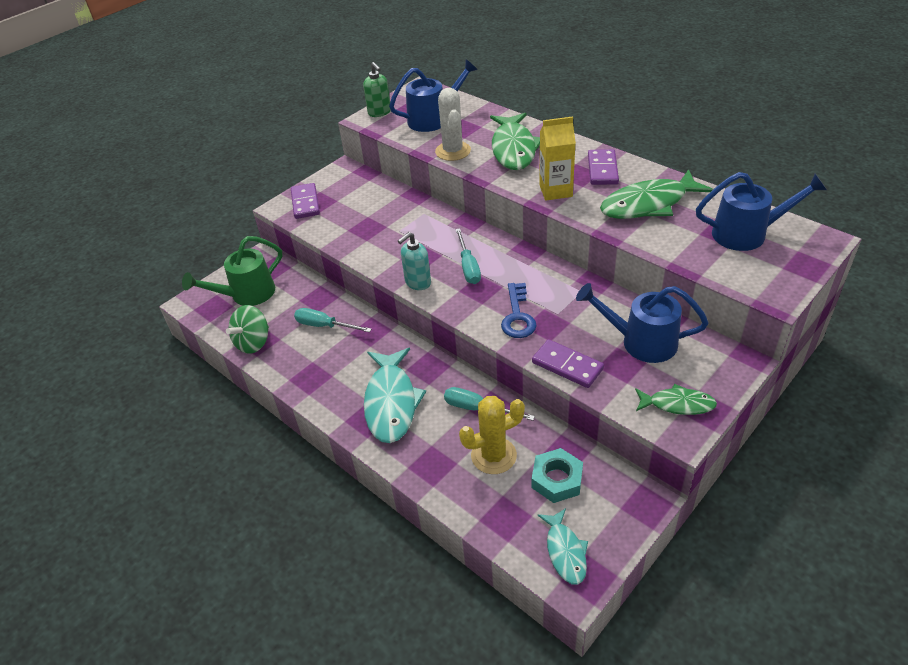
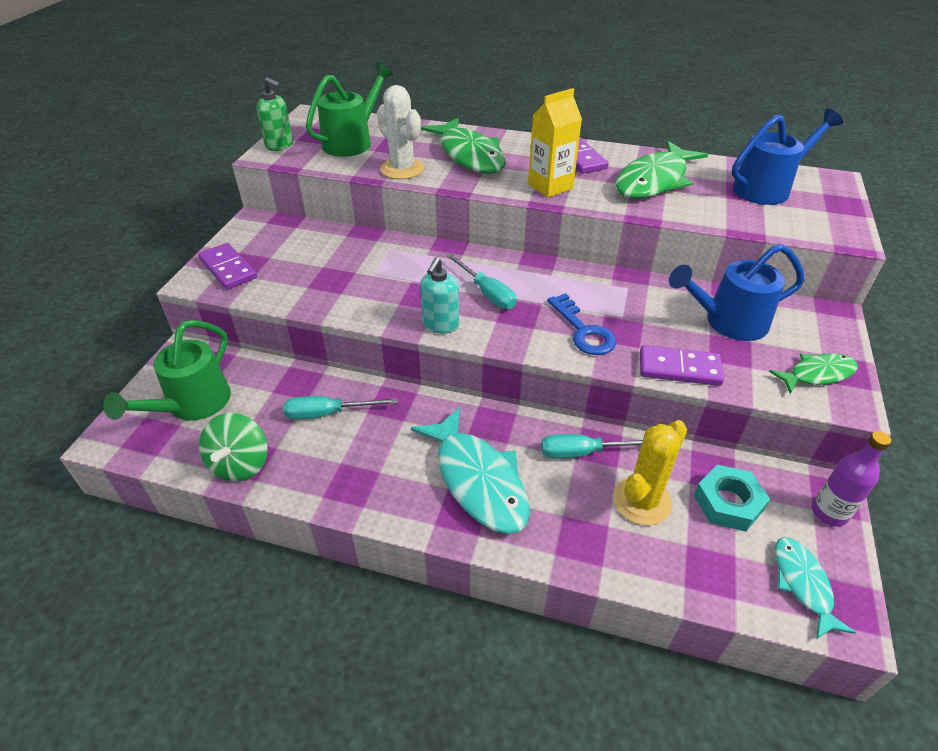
camera: 30 degrees left, 0 degrees up
(434, 119) = (352, 141): blue watering can -> green watering can
(565, 551) = (802, 584): turquoise fish -> turquoise fish turned 150 degrees counterclockwise
(630, 515) = (829, 513): none -> purple bottle

